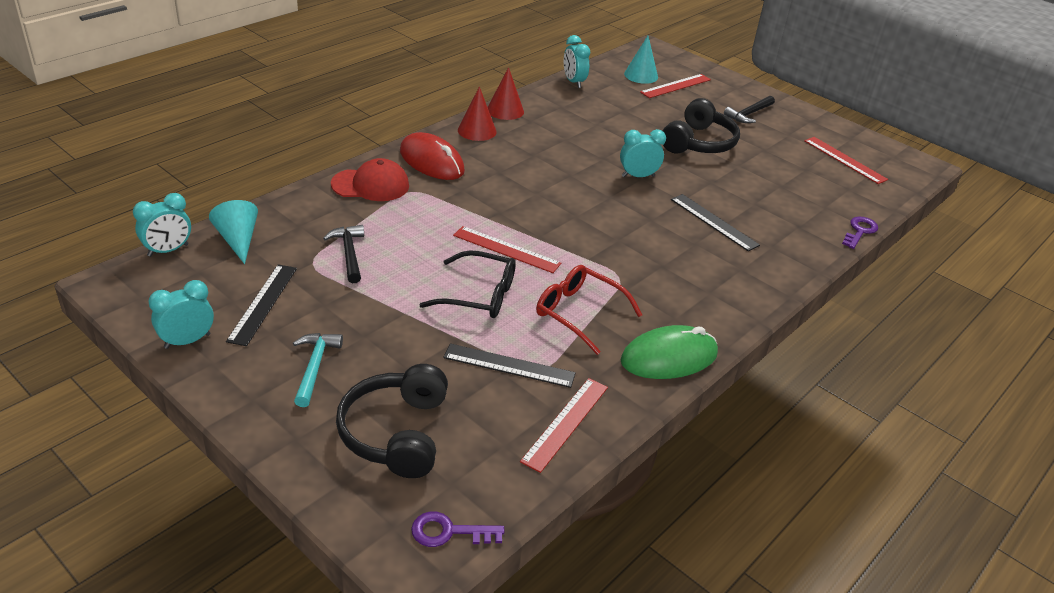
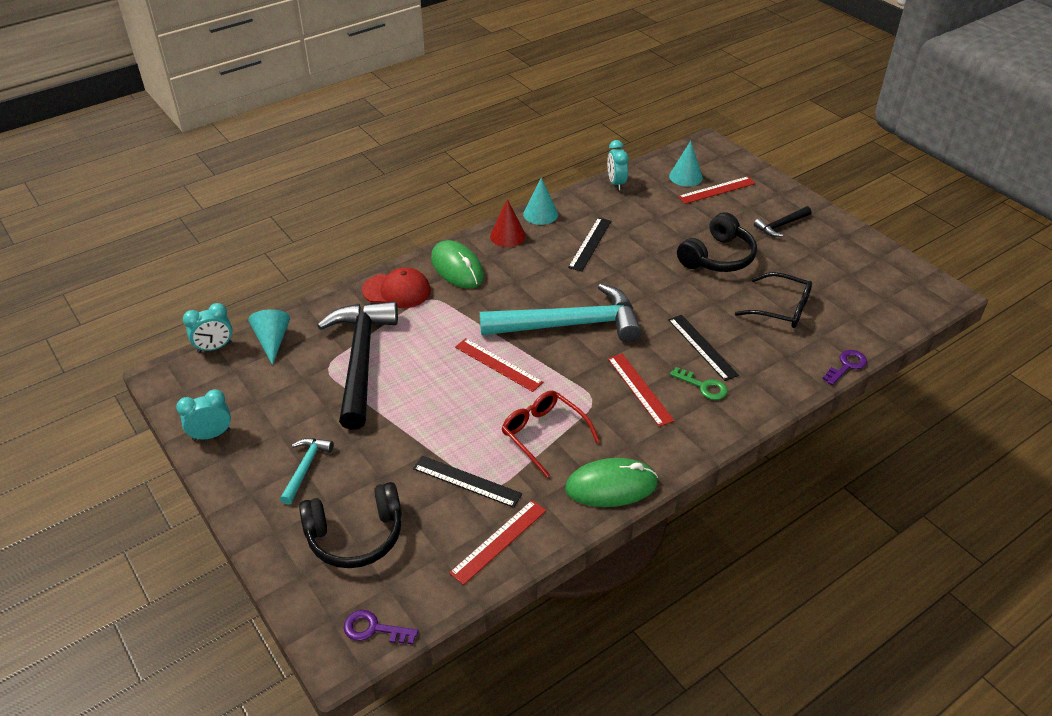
camera: 15 degrees right, 5 degrees up
(263, 303) = (278, 404): black ruler -> black ruler (590, 244)
(349, 253) = (360, 360): black hammer -> black hammer, size x2.24
(396, 433) = (355, 535): black headphones -> black headphones turned 120 degrees counterclockwise
(431, 161) = (457, 268): red mouse -> green mouse
(478, 295) = (460, 409): black glasses -> black glasses (780, 308)
(505, 110) = (540, 214): red cone -> turquoise cone
(571, 208) = (570, 324): none -> turquoise hammer
(638, 176) = (645, 292): turquoise clock -> none
(728, 257) = (703, 386): none -> green key
(845, 160) = (862, 283): red ruler -> red ruler (639, 389)

